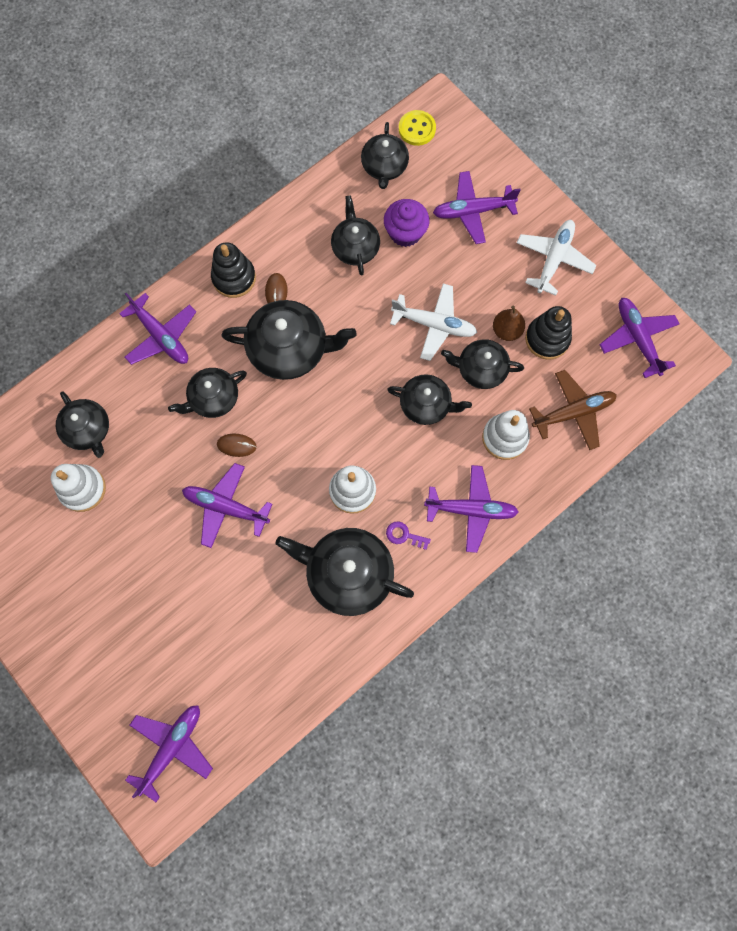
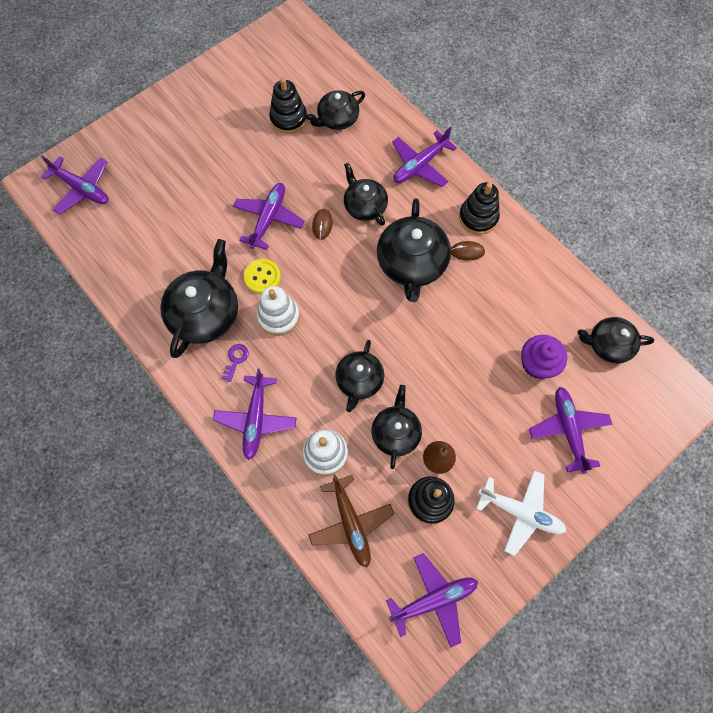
camera: 90 degrees right, 5 degrees down
(82, 489) = (288, 119): white stacking toy -> black stacking toy
(355, 247) = (517, 318): black teapot -> none
(417, 129) = (656, 376): yellow button -> yellow button (262, 277)
(434, 325) = (441, 389): white plane -> none

